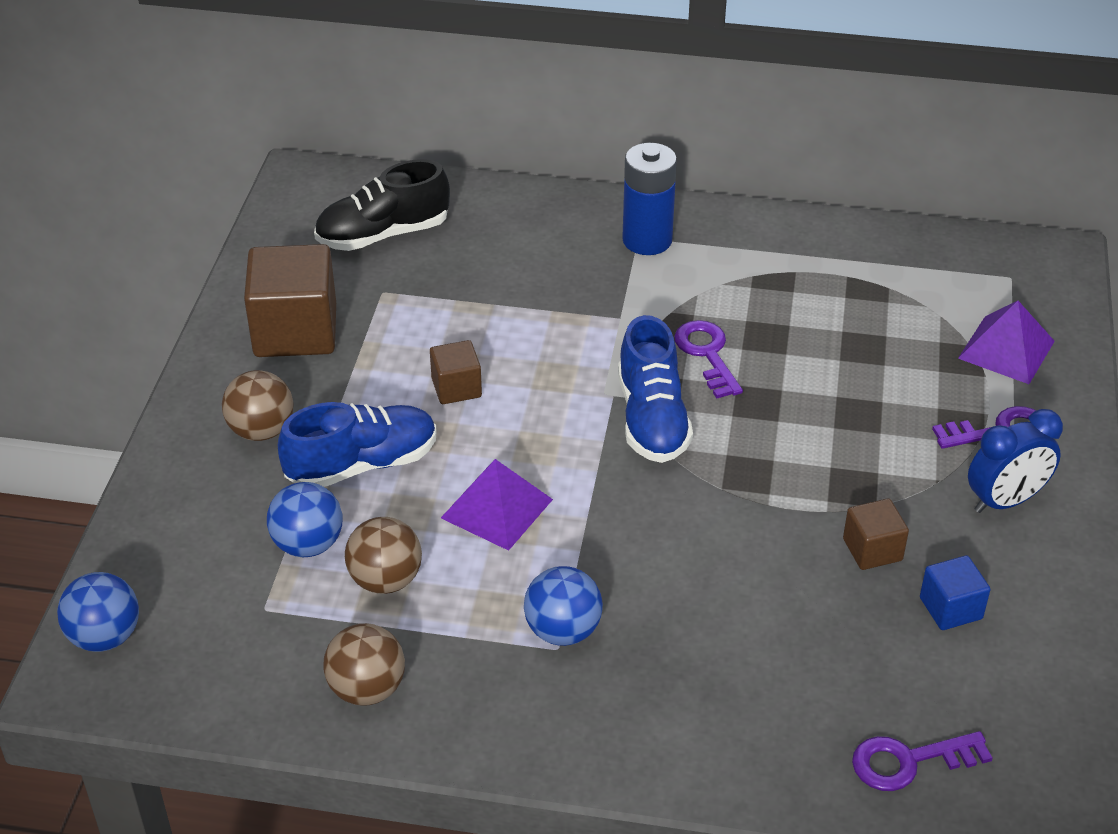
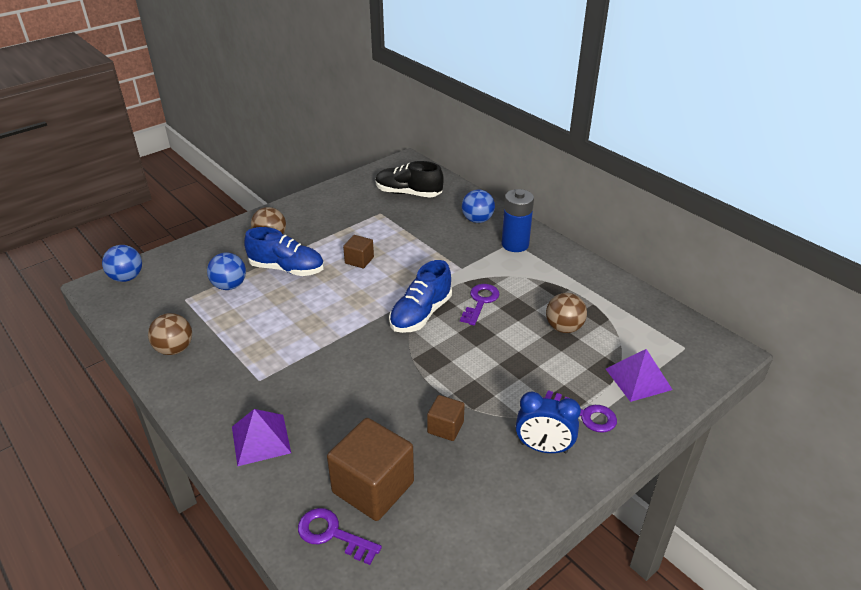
camera: 40 degrees right, 5 degrees down
(295, 331) = (330, 211): brown cube -> brown cube (373, 487)
(385, 580) = (236, 314): brown ball -> brown ball (564, 328)
(496, 508) = (312, 312): purple pyramid -> purple pyramid (261, 439)
(563, 630) = (270, 374): blue ball -> blue ball (477, 220)
(950, 608) = (448, 479): blue cube -> none

